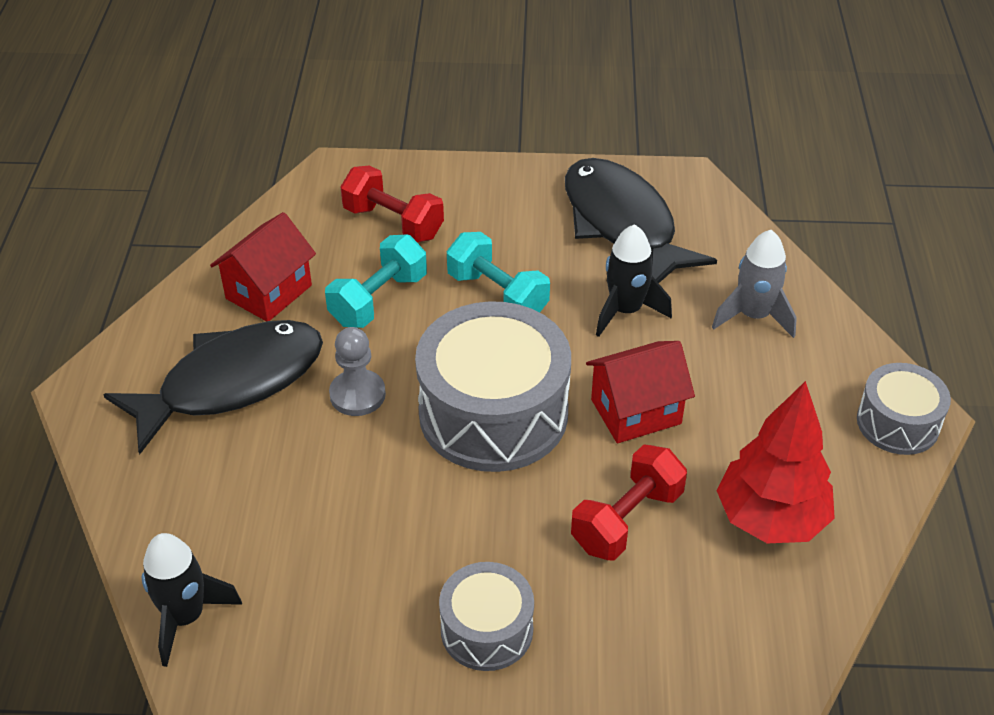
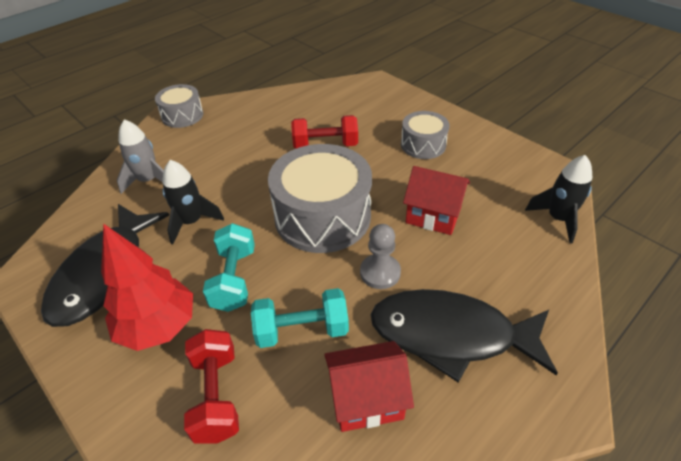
camera: 135 degrees left, 0 degrees up
(636, 411) = (262, 177): red house -> red house (433, 215)
(771, 519) = (275, 117): red tree -> red tree (158, 326)

